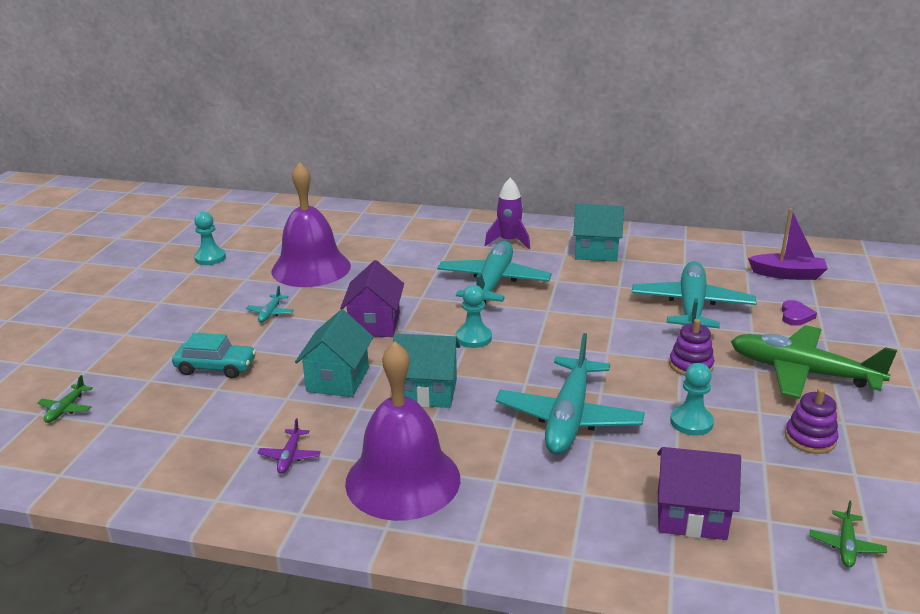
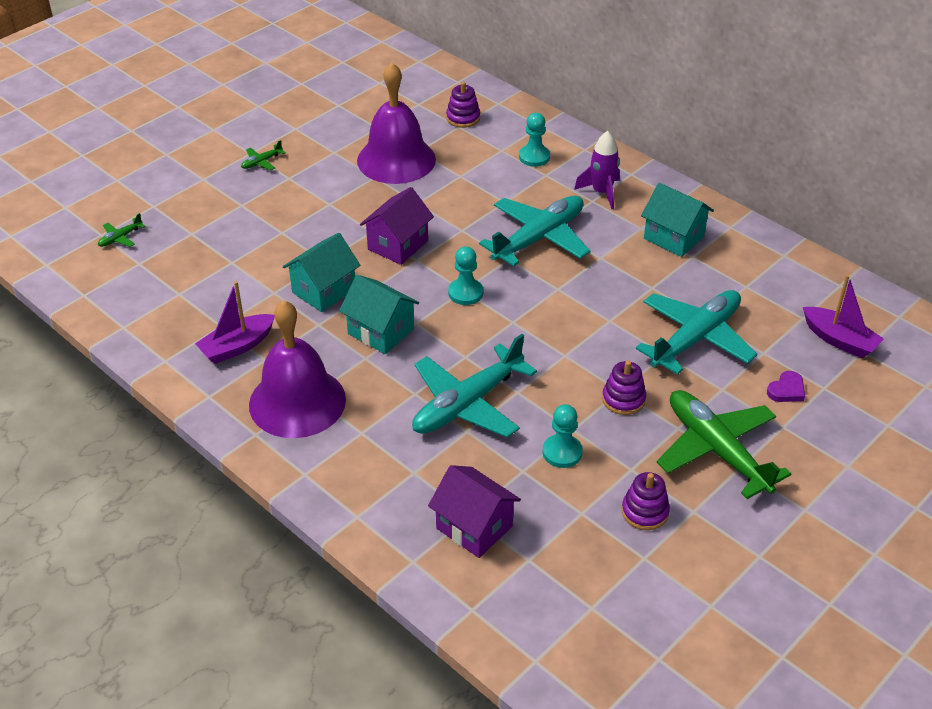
camera: 30 degrees right, 15 degrees up
(210, 258) = (323, 116): turquoise pawn -> turquoise pawn (534, 157)
(216, 367) = (245, 240): turquoise car -> none
(270, 313) = (325, 199): turquoise plane -> none
(290, 456) = (237, 346): purple plane -> purple boat
(342, 227) = (463, 118): none -> purple stacking toy
(846, 545) = (563, 606): green plane -> green plane (262, 162)

